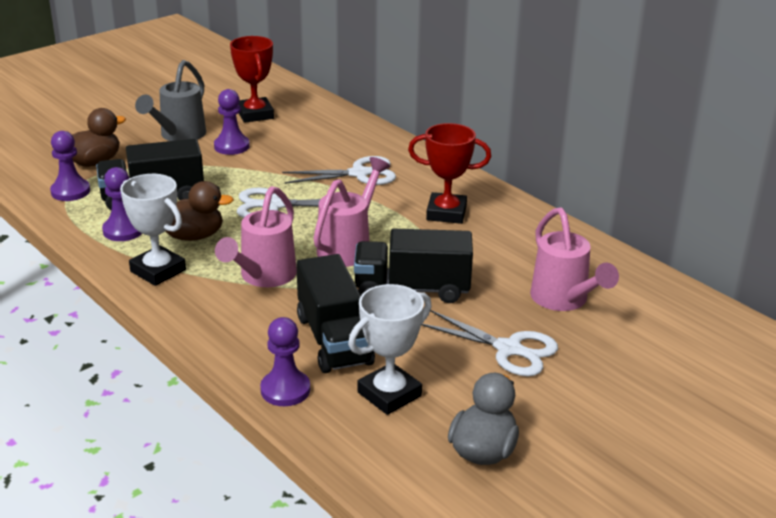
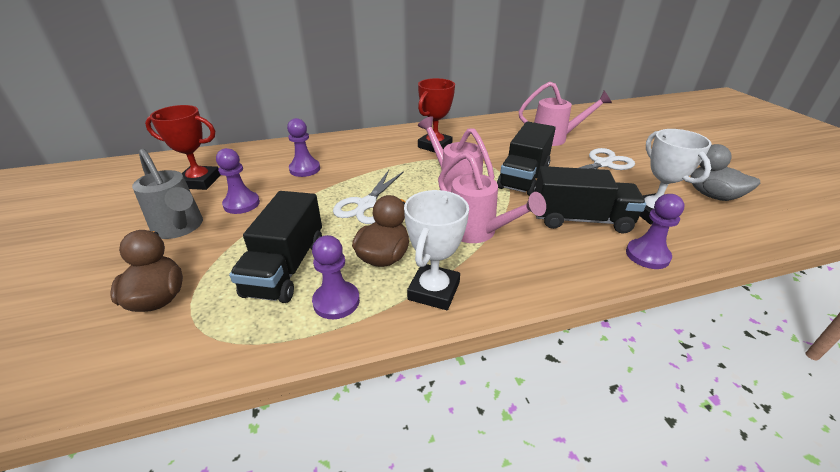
camera: 65 degrees left, 5 degrees up
(70, 191) = (205, 331): purple pawn -> purple pawn (305, 169)
(158, 271) = (434, 291): white trophy -> white trophy turned 45 degrees counterclockwise
(359, 174) = (353, 161): white scissors -> none

